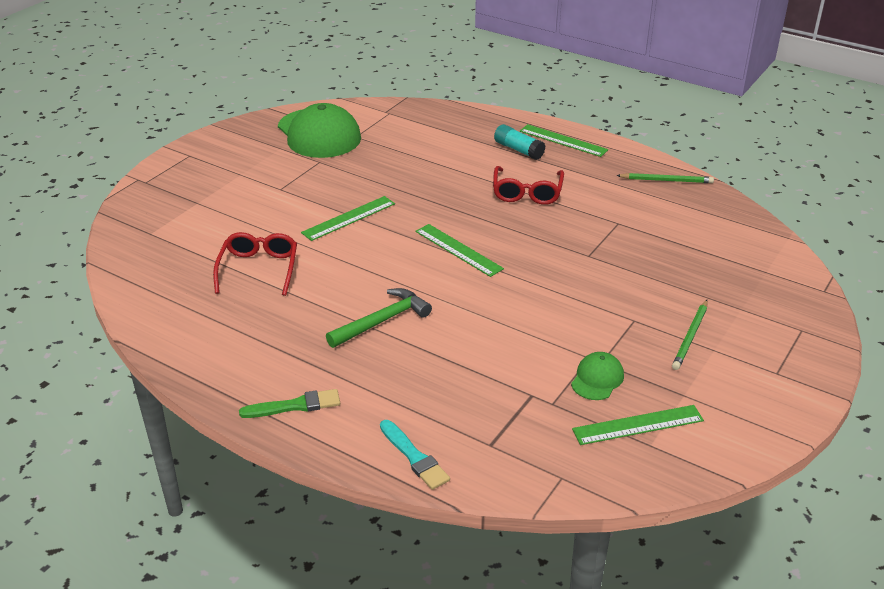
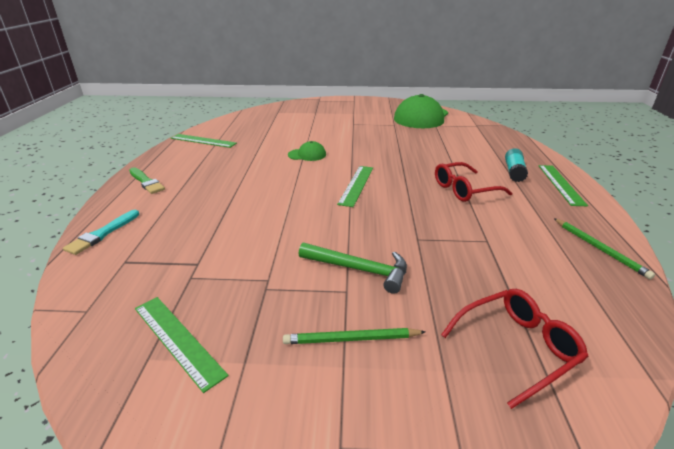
camera: 60 degrees right, 5 degrees down
(258, 269) = (271, 139): red glasses -> red glasses (516, 348)
(349, 218) = (348, 146): green ruler -> green ruler (203, 141)
(382, 321) = (249, 183): green hammer -> green hammer (359, 269)
(597, 379) = (238, 293): green cap -> green cap (307, 155)

